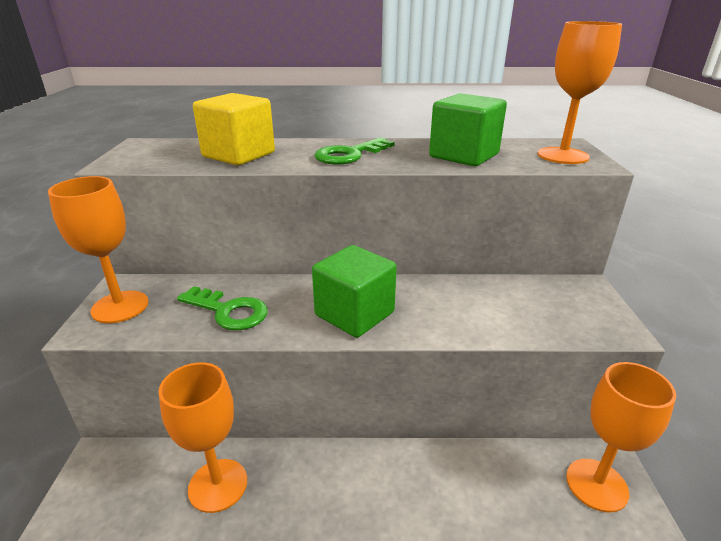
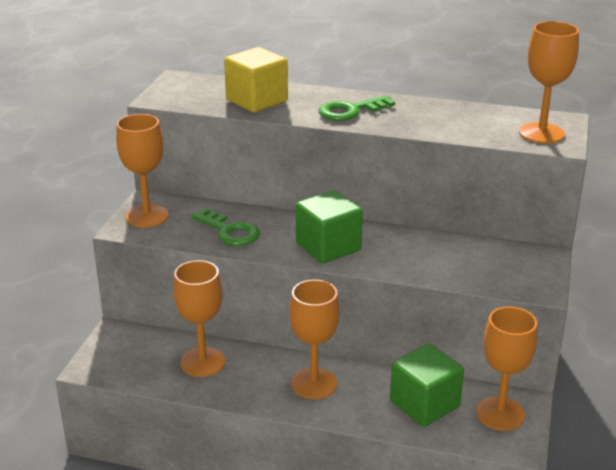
camera: 15 degrees right, 0 degrees up
(367, 488) = (314, 383): none -> orange goblet
(464, 156) = (450, 123): green cube -> green cube (424, 404)

